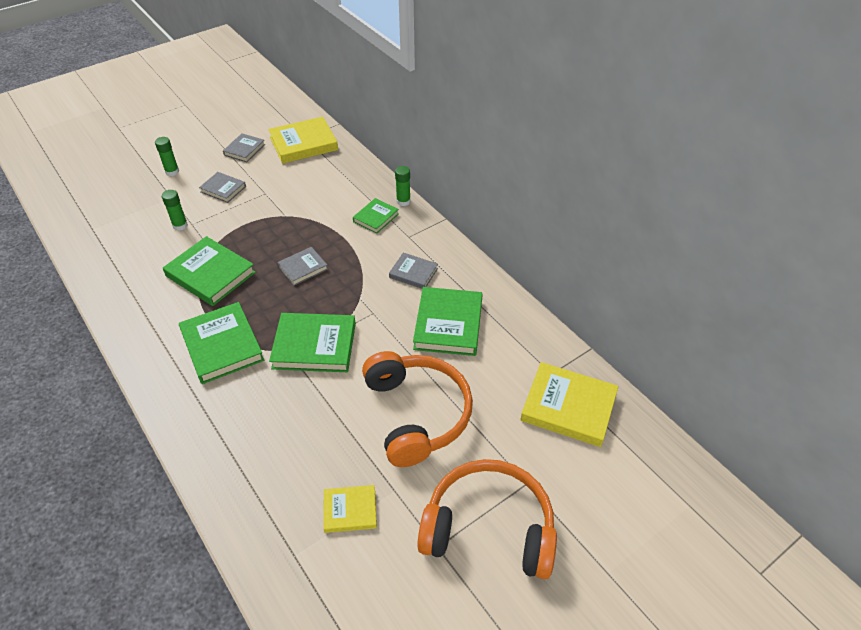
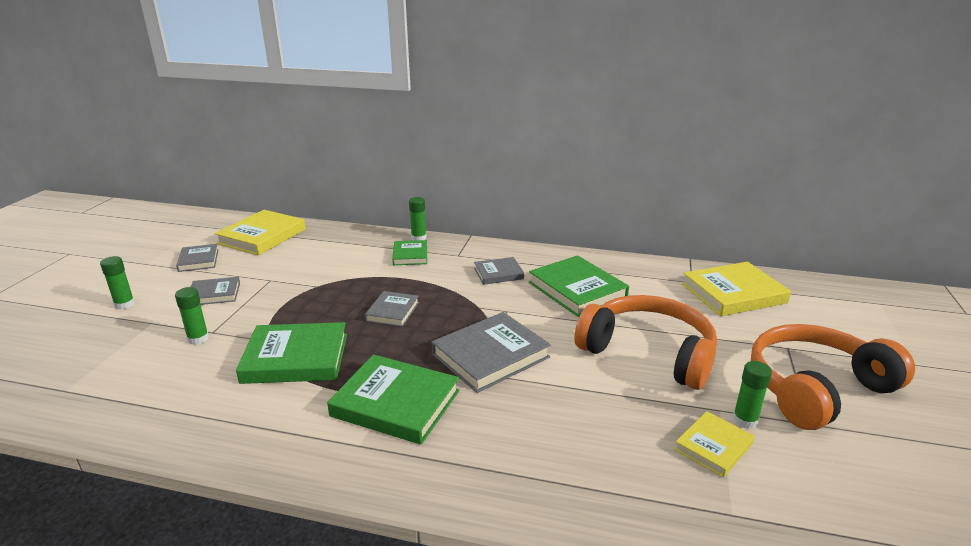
camera: 40 degrees left, 20 degrees down
(314, 346) = (490, 356): green book -> grey book
(398, 510) = (745, 420): none -> green glue stick

